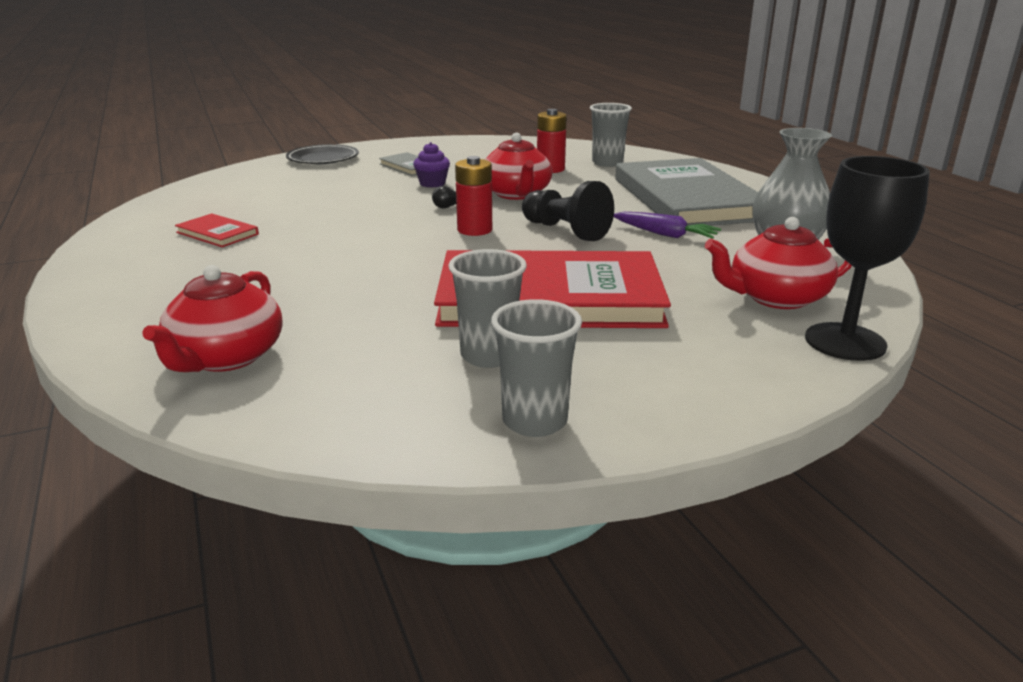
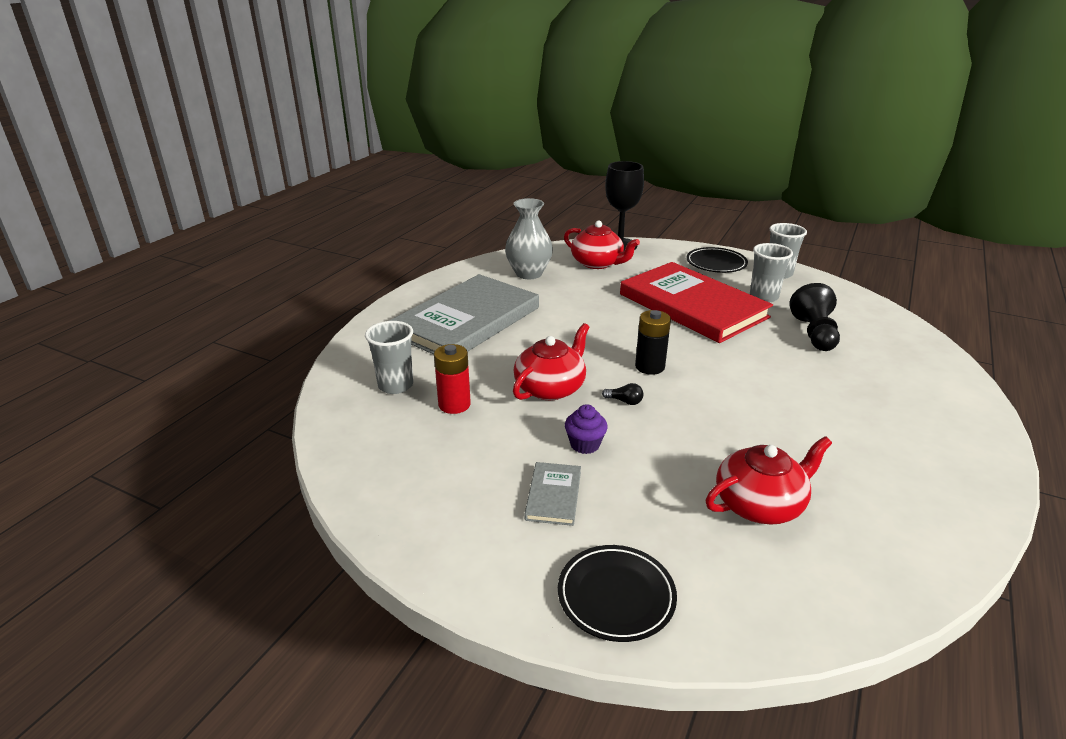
camera: 130 degrees left, 5 degrees up
(217, 233) = (854, 472): red book -> none
(226, 357) = (892, 348): red teapot -> red teapot (760, 504)
(474, 230) = (649, 367): red battery -> black battery
(565, 231) = (598, 337): black pawn -> black pawn (814, 334)
(659, 385) = (716, 263): none -> black plate
(664, 234) = (553, 307): purple carrot -> none

